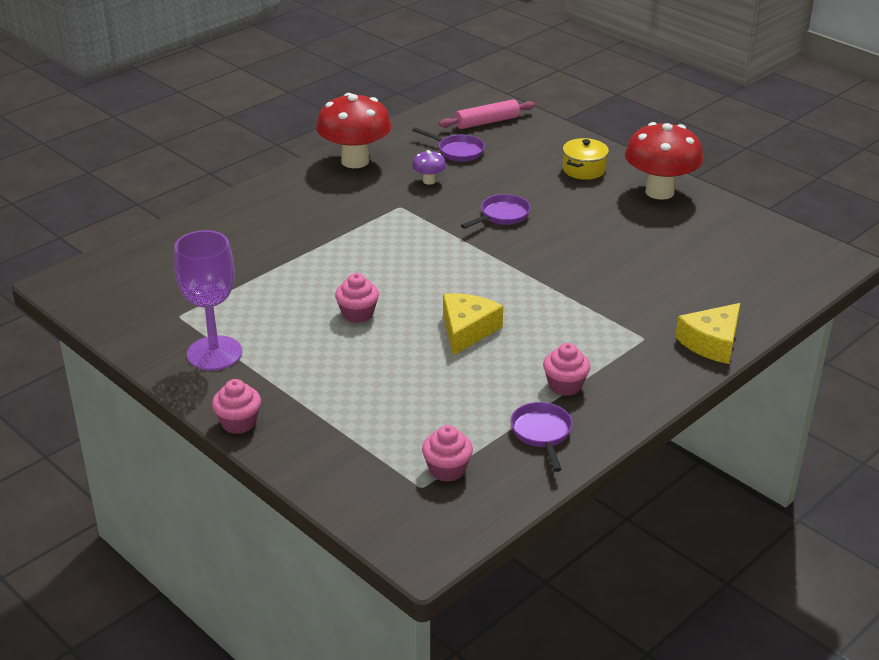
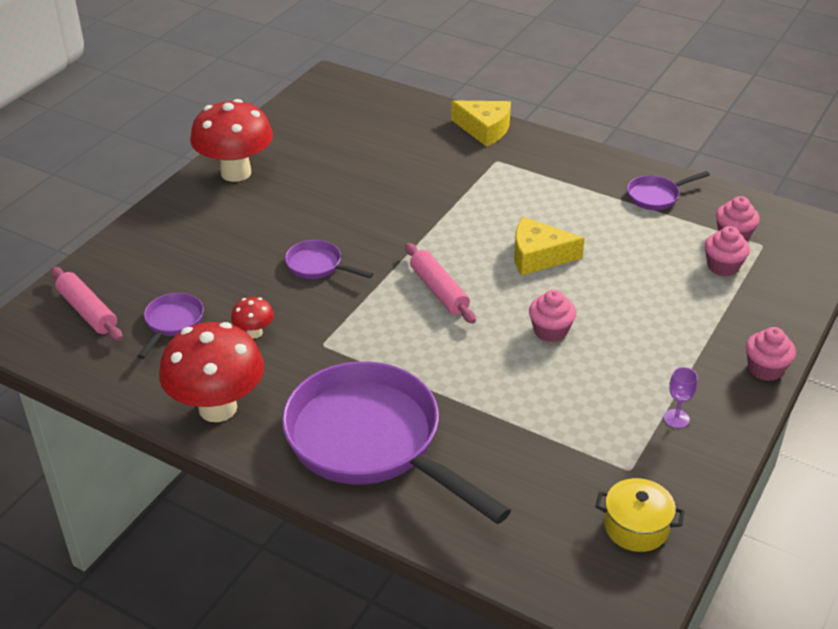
camera: 105 degrees left, 5 degrees up
(214, 353) = (676, 418): purple goblet -> purple goblet, size x0.42
(283, 213) = (372, 442): none -> purple pan
(429, 181) = (254, 333): purple mushroom -> red mushroom
(441, 268) = (439, 290): none -> pink rolling pin
(565, 385) = (587, 192): pink cupcake -> pink cupcake (723, 266)
(584, 169) = (198, 224): yellow pot -> yellow pot (636, 527)

